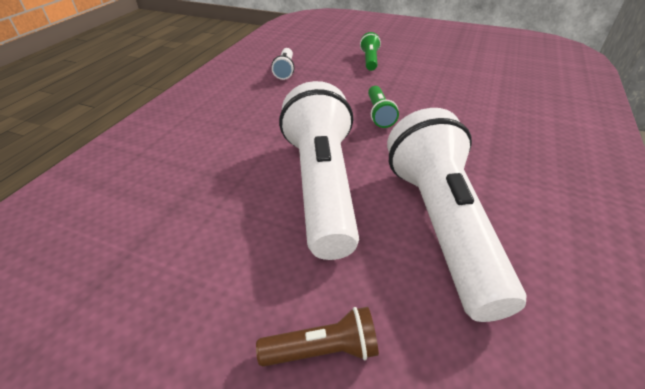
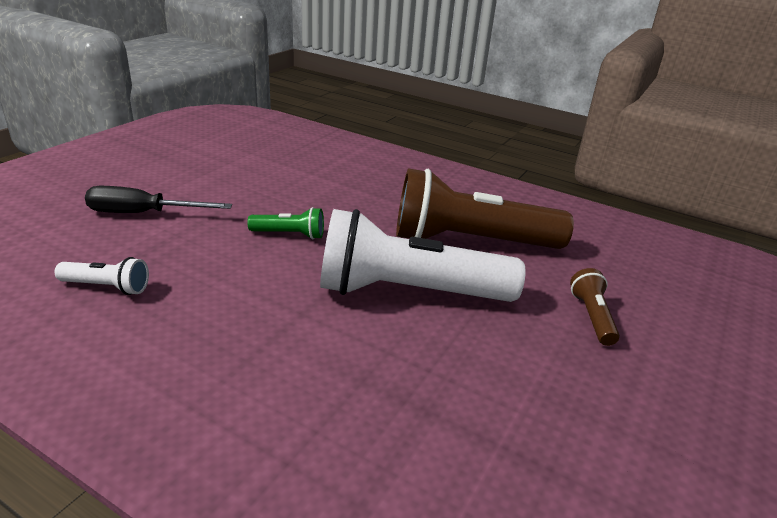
camera: 85 degrees left, 10 degrees down
(370, 60) = (143, 213): green flashlight -> black screwdriver
(441, 224) = (470, 241): white flashlight -> brown flashlight

